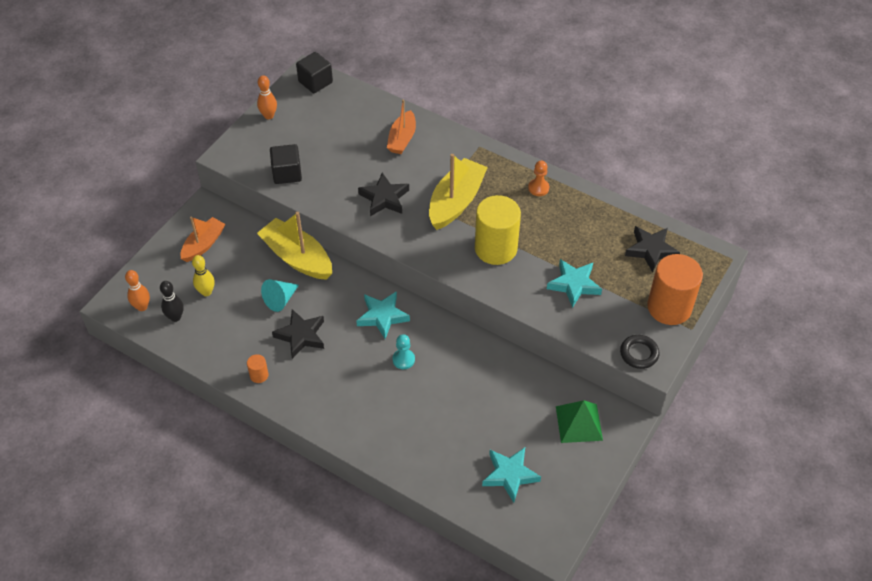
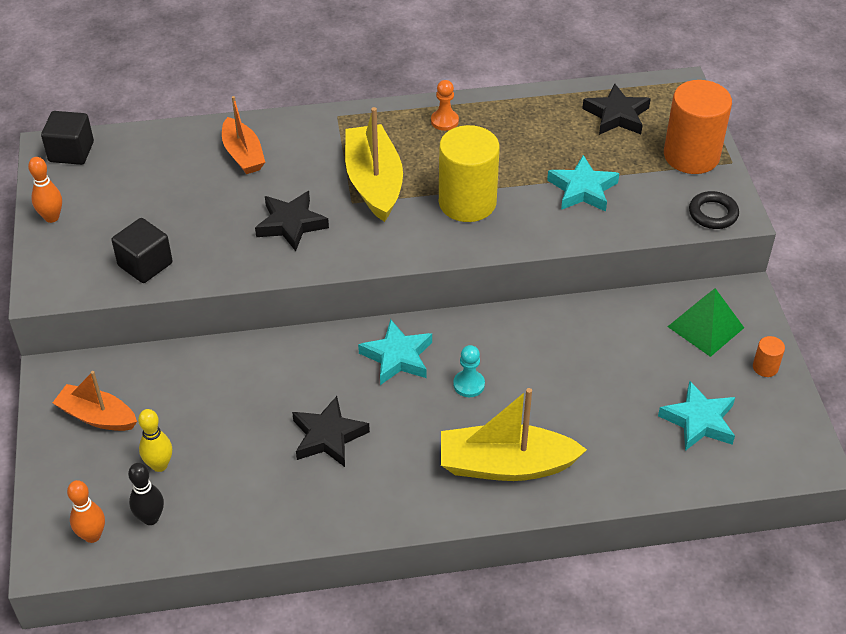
camera: 40 degrees left, 5 degrees down
(203, 244) = (97, 416): orange boat -> orange boat turned 60 degrees counterclockwise
(259, 375) = (326, 510): orange cylinder -> orange cylinder (765, 367)
(280, 299) = (261, 415): turquoise cone -> none
(297, 257) = (231, 359): yellow boat -> yellow boat (505, 465)

